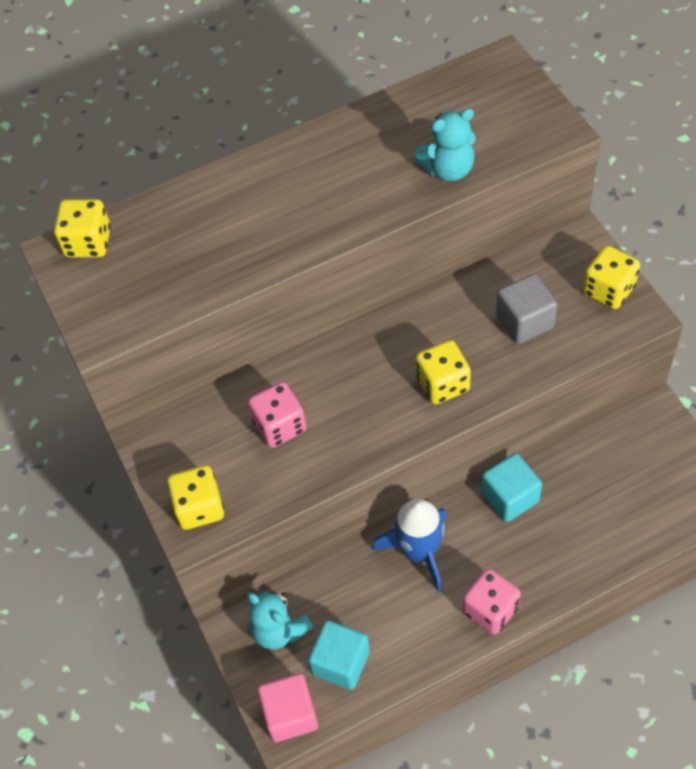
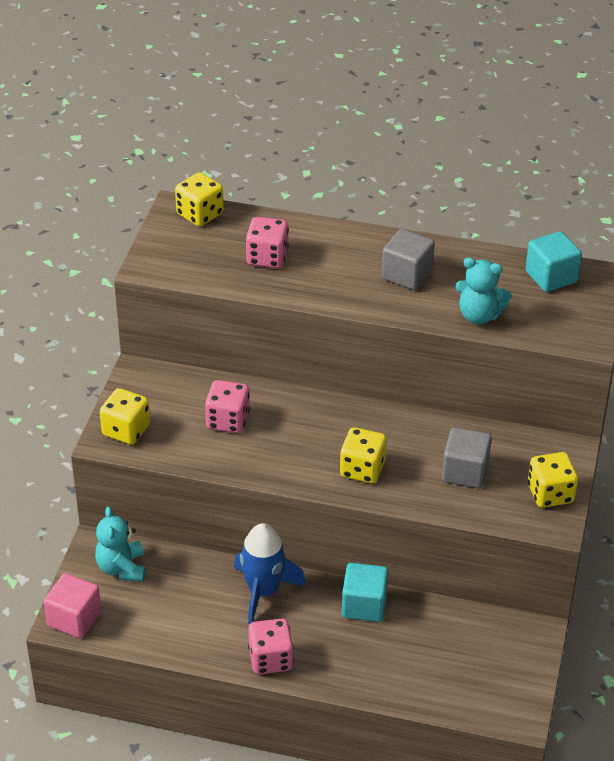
camera: 35 degrees right, 15 degrees down
(202, 243) = (267, 257): none -> pink dice
(341, 662) = (138, 615): turquoise cube -> turquoise cube (551, 277)
(344, 172) = (407, 275): none -> grey cube

